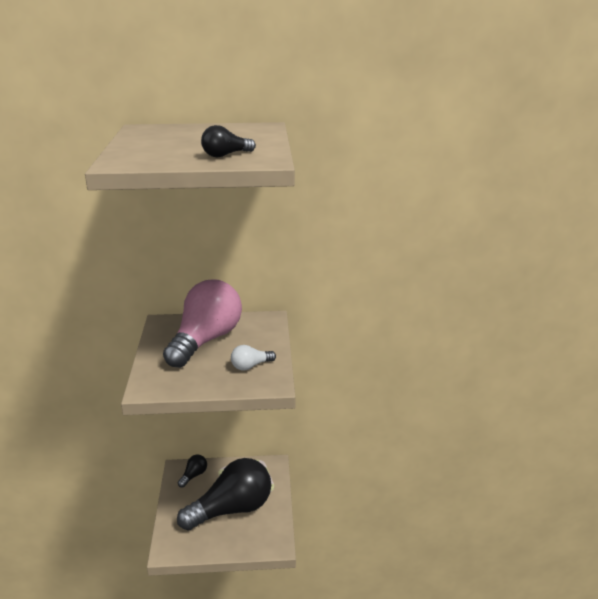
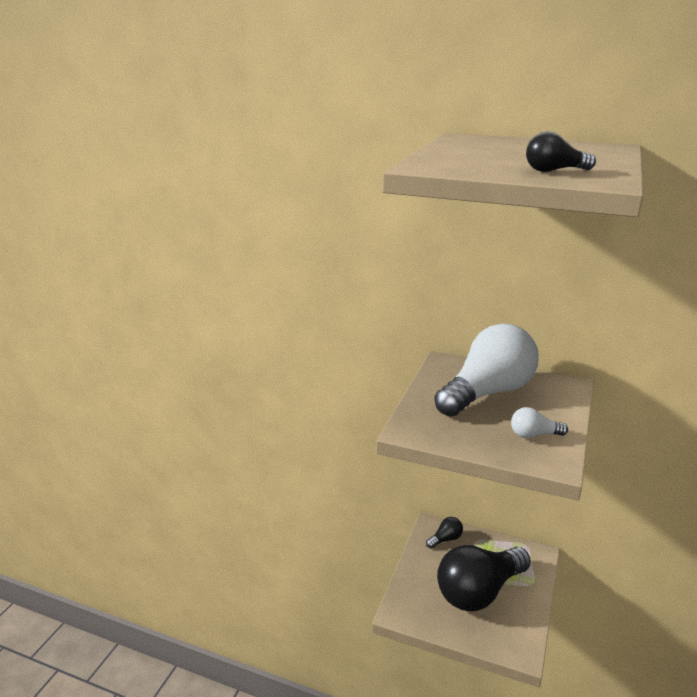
camera: 25 degrees right, 0 degrees up
(206, 340) = (487, 393): pink light bulb -> white light bulb
(232, 509) = (479, 591): black light bulb -> black light bulb turned 150 degrees clockwise

